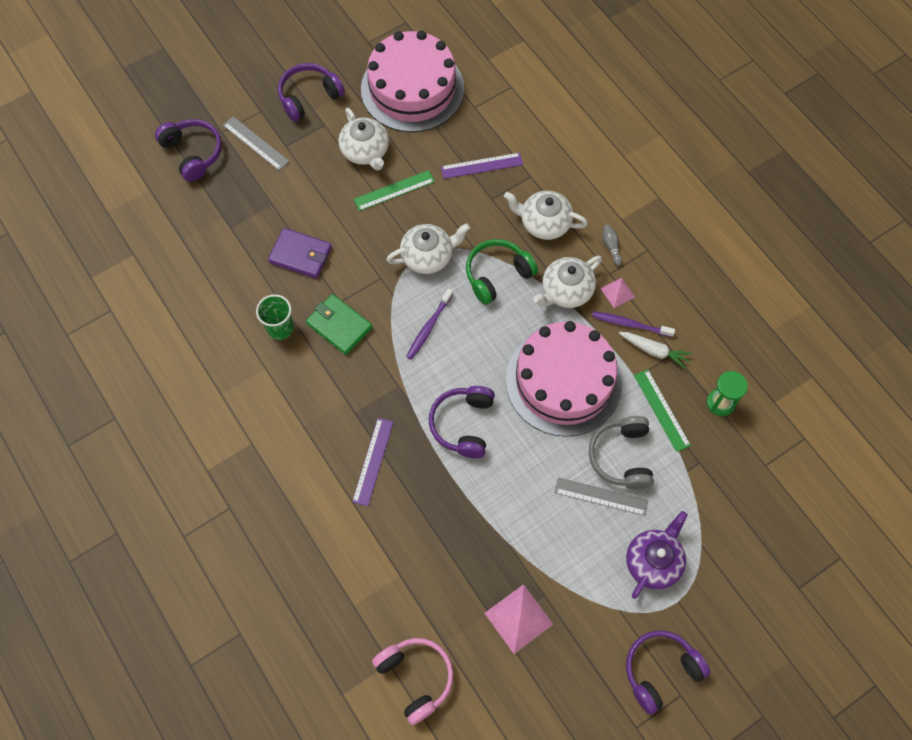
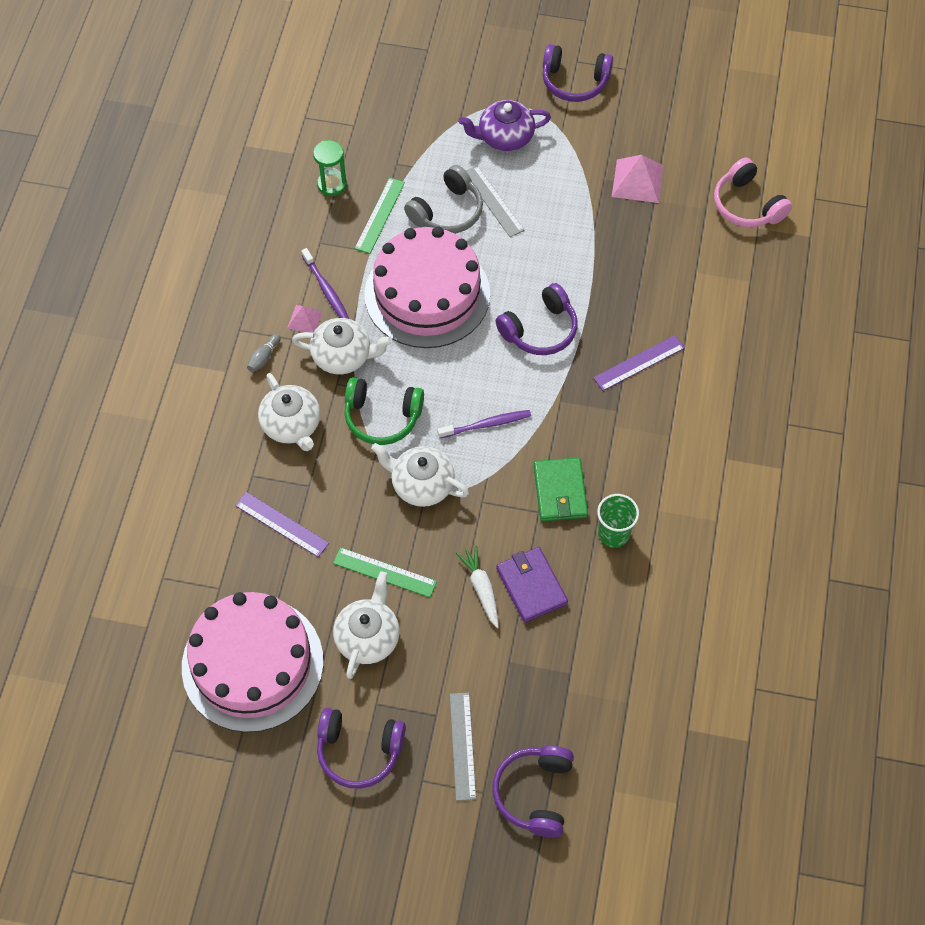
camera: 135 degrees left, 5 degrees down
(416, 677) = (747, 205): pink headphones -> pink headphones turned 45 degrees counterclockwise
(654, 351) = (333, 256): white carrot -> white carrot (481, 588)

